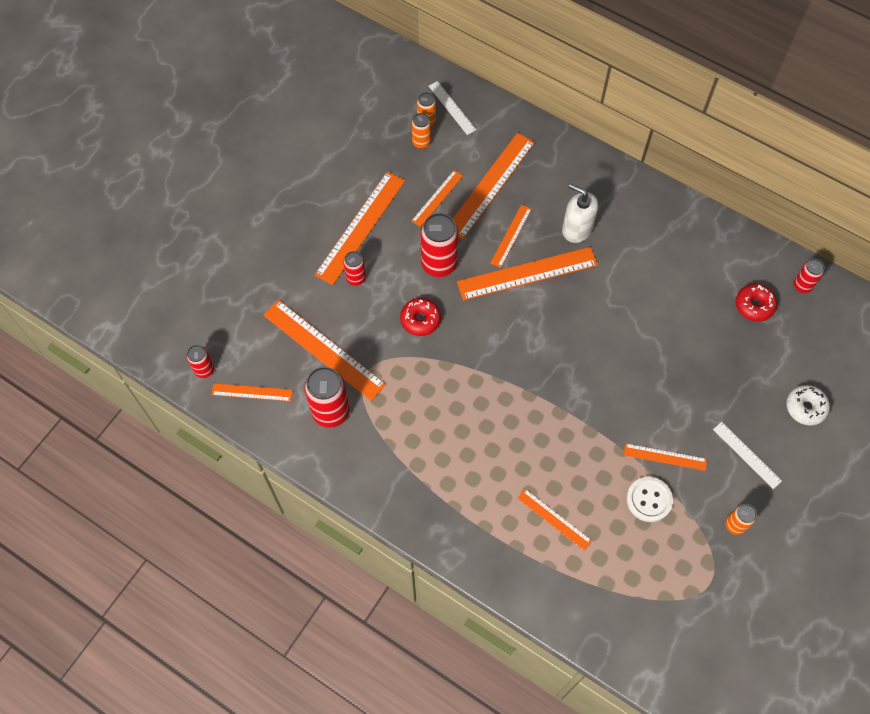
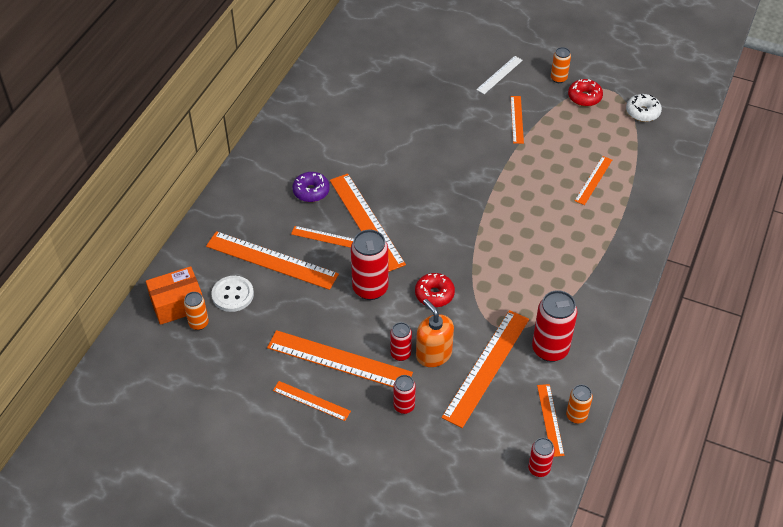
camera: 100 degrees left, 15 degrees down
(349, 306) = (433, 354): none -> orange soap dispenser
(421, 142) = (226, 324): orange can -> orange can (576, 416)
(437, 198) = (293, 301): orange ruler -> orange ruler (311, 401)
(452, 107) = (177, 304): white ruler -> orange box
(577, 229) = (311, 191): white soap dispenser -> purple donut
(649, 500) = (556, 126): white button -> white button (232, 295)
(754, 305) = (366, 76): red donut -> red donut (584, 97)
(802, 286) = (341, 50): red can -> red can (404, 406)
(805, 407) = (449, 45): white donut -> white donut (642, 112)

